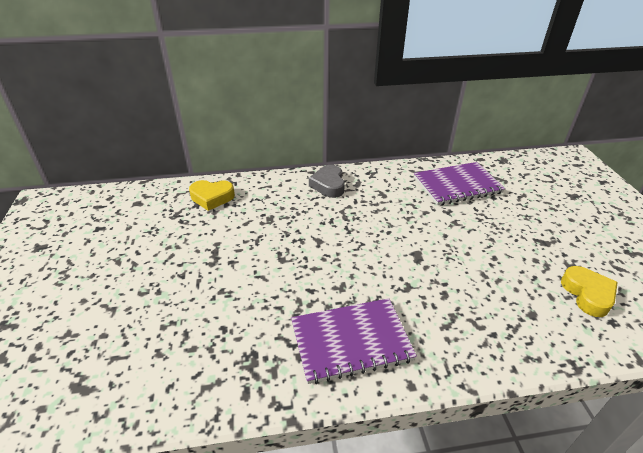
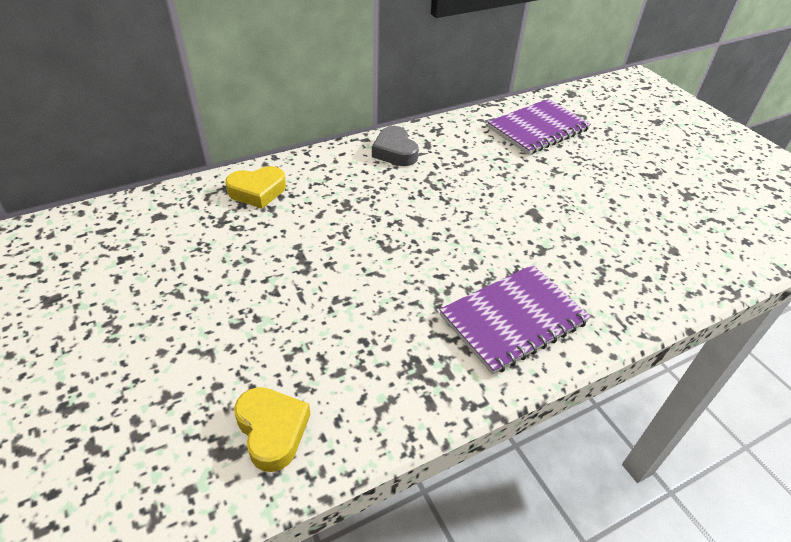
camera: 20 degrees left, 5 degrees up
(587, 294) = (714, 219): yellow heart -> yellow heart (272, 430)

